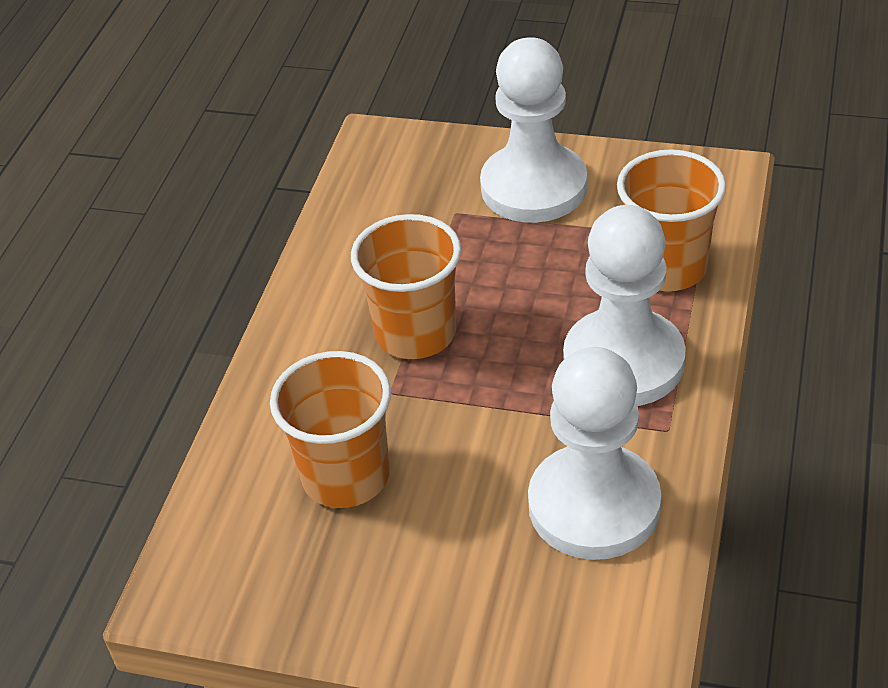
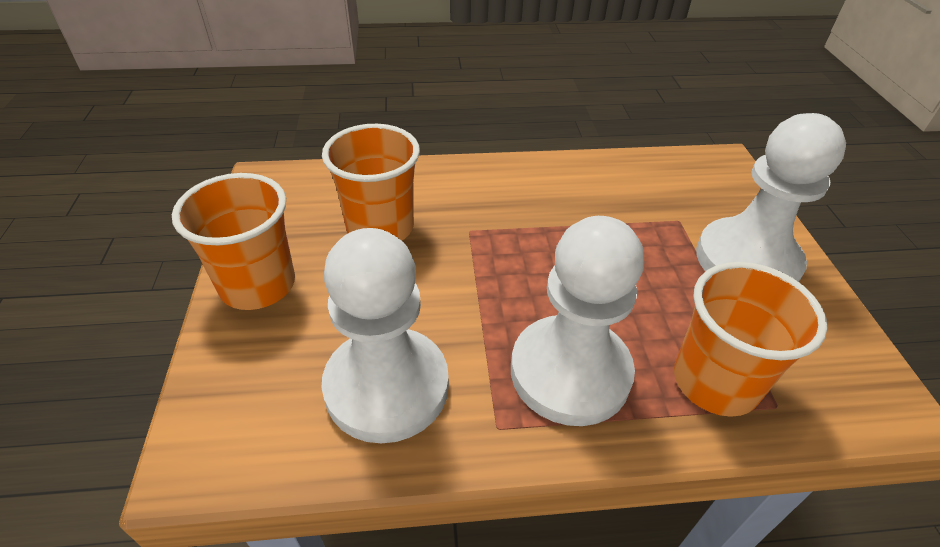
camera: 65 degrees right, 0 degrees up
(416, 333) = (535, 230): orange cup -> orange cup (258, 285)

